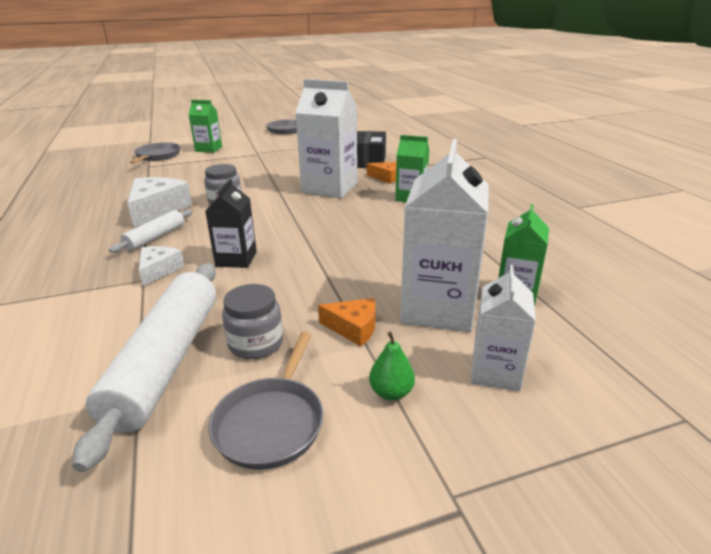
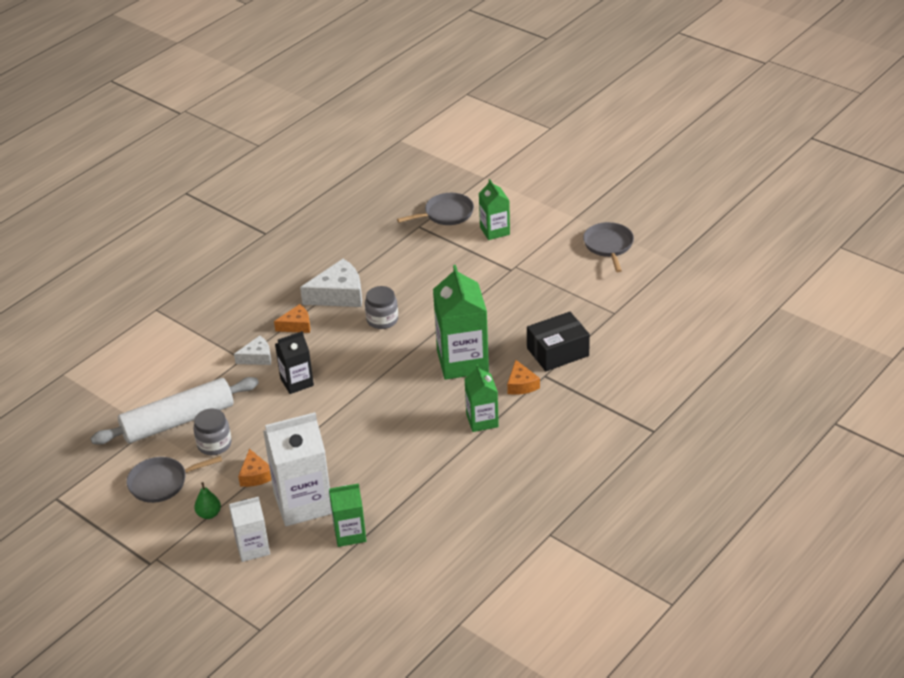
camera: 60 degrees right, 10 degrees up
(155, 237) = (296, 325): white rolling pin -> orange cheese
(329, 188) = (462, 362): white carton -> green carton

